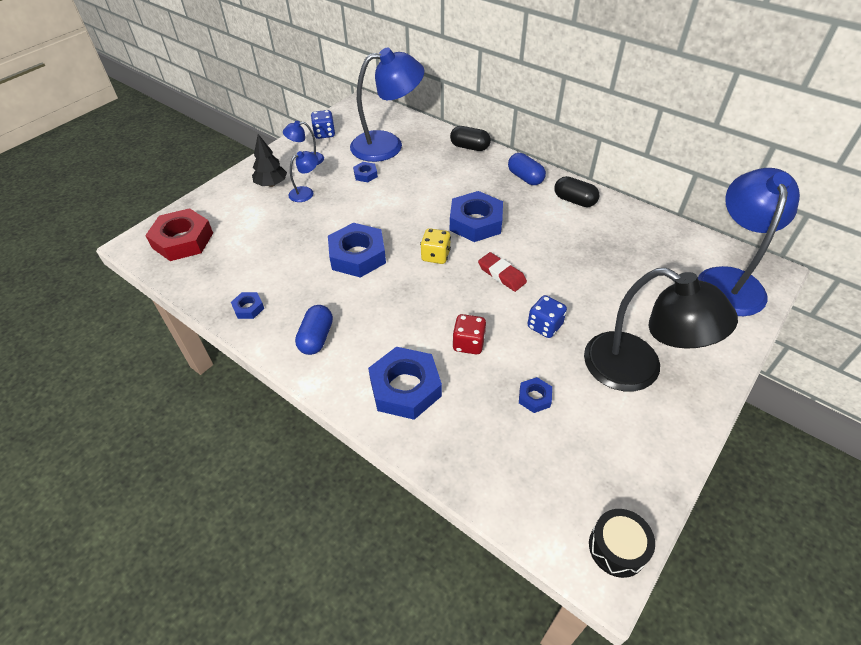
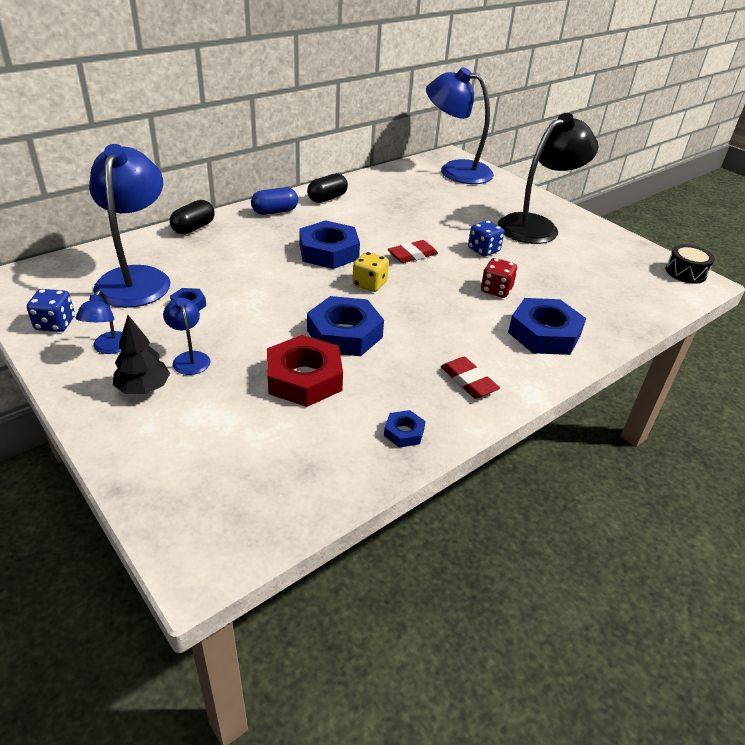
camera: 80 degrees left, 10 degrees down
(182, 240) = (224, 498): red nut -> red nut (304, 378)
(316, 338) = (468, 381): blue capsule -> red eraser
(534, 397) = (560, 272): blue nut -> none

